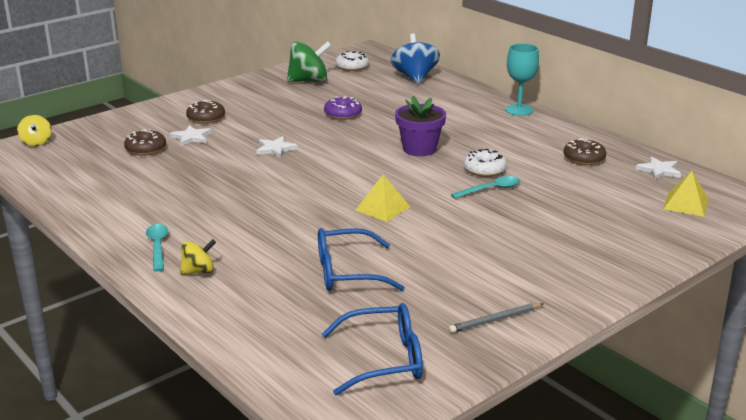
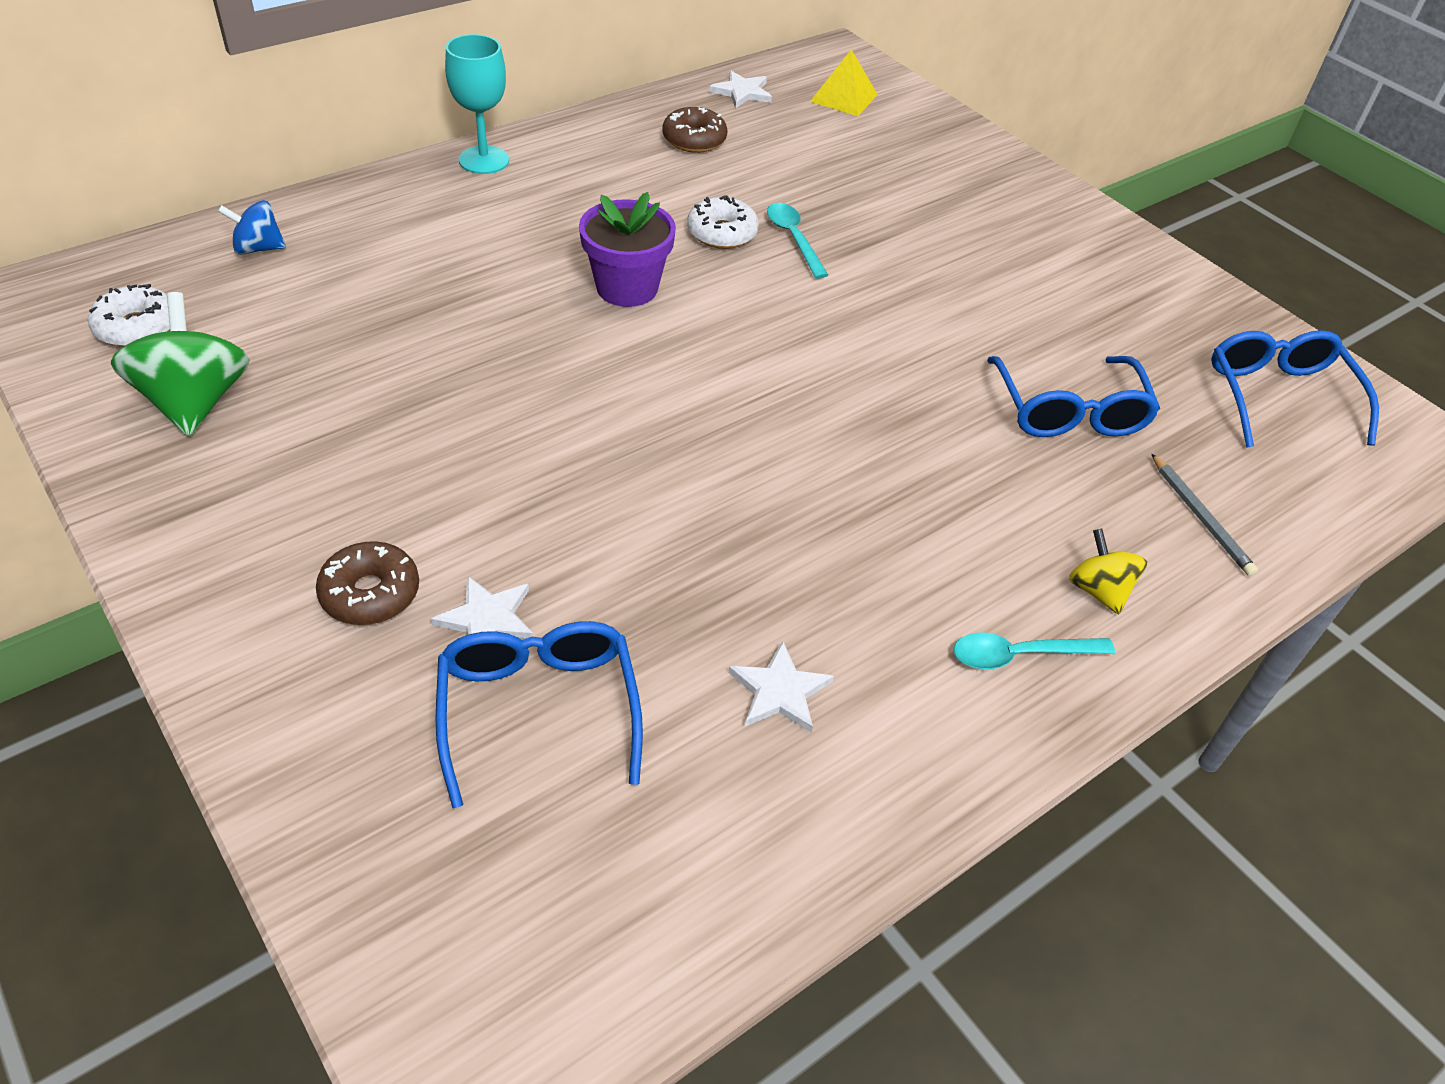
camera: 90 degrees left, 20 degrees up
(36, 142) = (426, 999): yellow spinning top -> none
(146, 149) = (538, 709): brown donut -> blue glasses
(275, 149) = (587, 474): white star -> white star (779, 691)
(343, 114) = (428, 365): purple donut -> none
(382, 208) = (857, 354): yellow pyramid -> none
(414, 77) = (258, 248): blue spinning top -> blue spinning top, size x0.57
(495, 320) = (1161, 294): grey pencil -> grey pencil (1201, 517)

